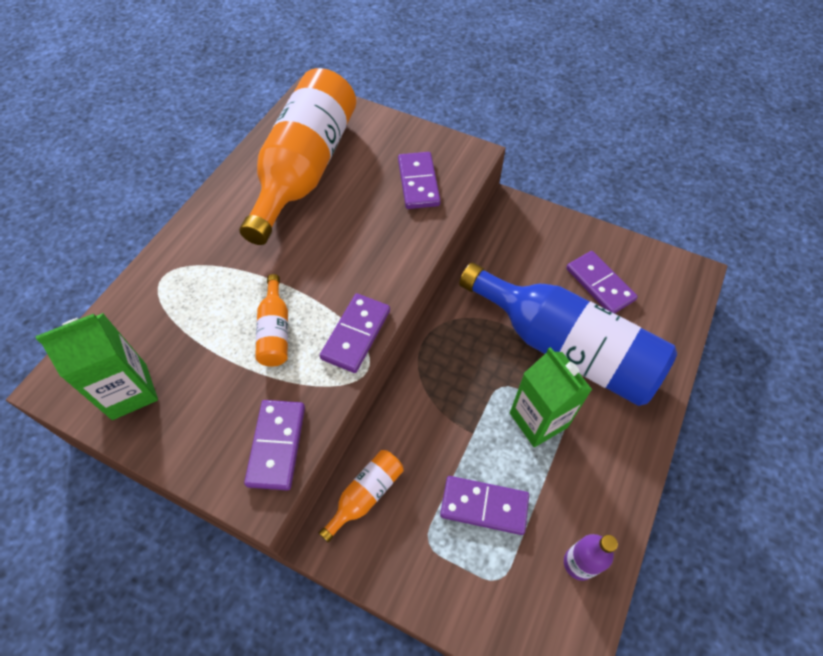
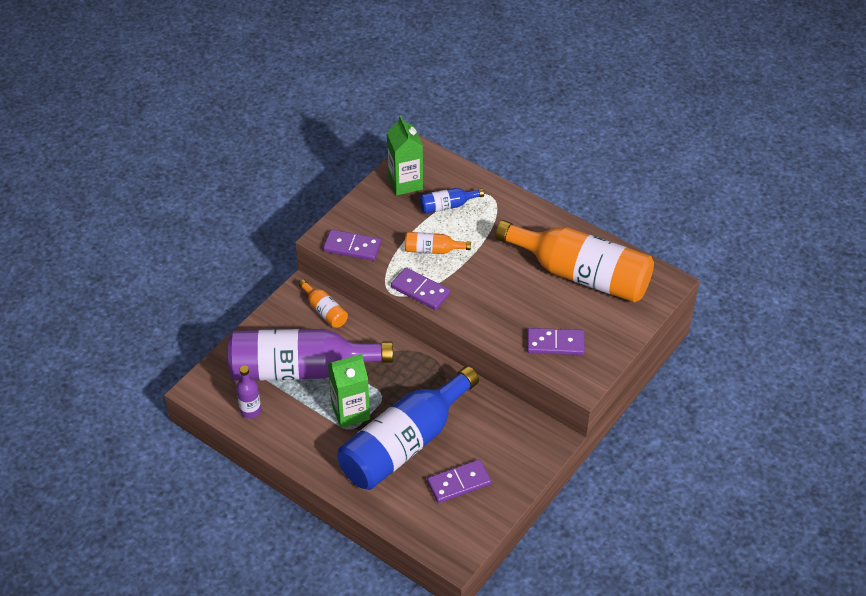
camera: 100 degrees right, 10 degrees down
(183, 325) = (447, 206): none -> blue bottle
(484, 506) = (300, 369): purple domino -> purple bottle

